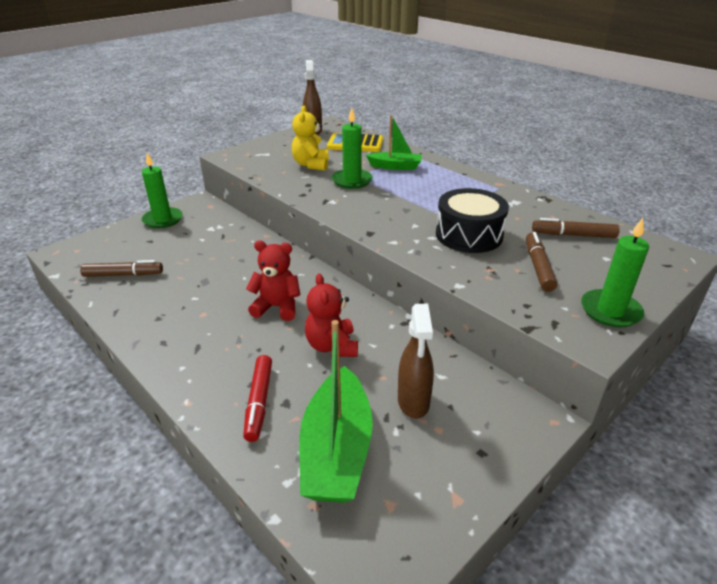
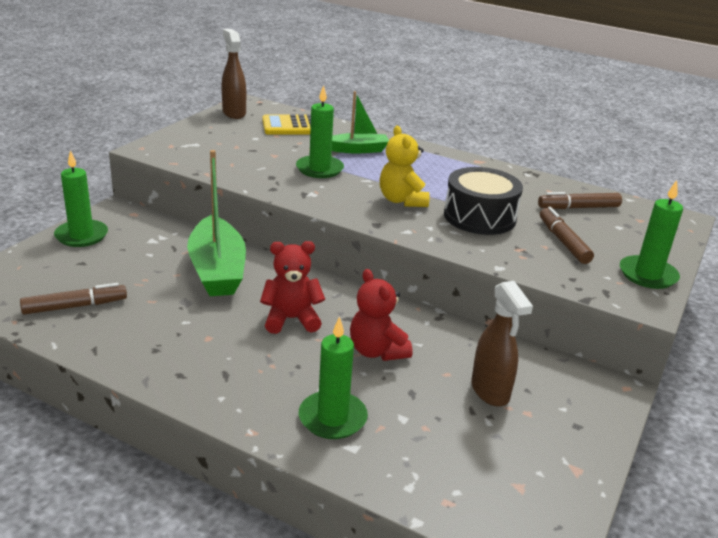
camera: 20 degrees left, 5 degrees down
(259, 402) = (332, 418): red marker -> green candle
(311, 165) = (259, 154): yellow teddy bear -> yellow teddy bear (402, 200)
(336, 450) = (441, 449): green boat -> green boat (217, 270)

